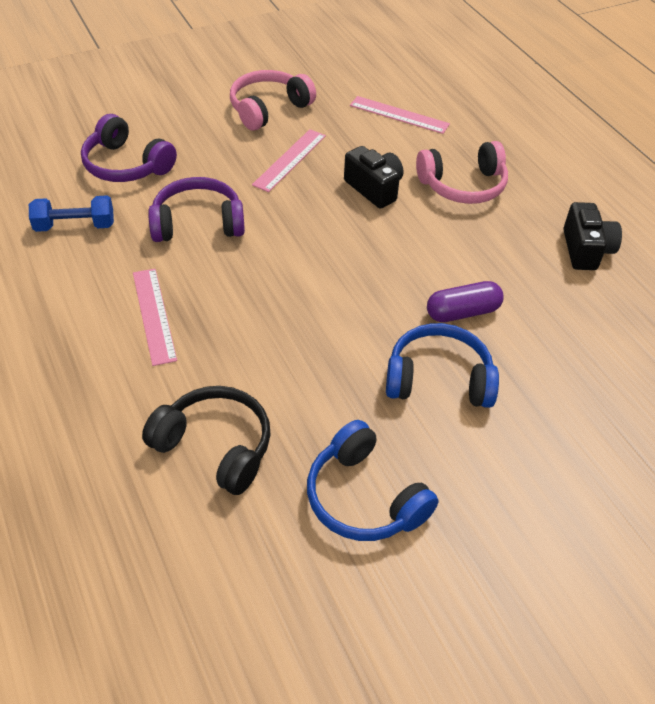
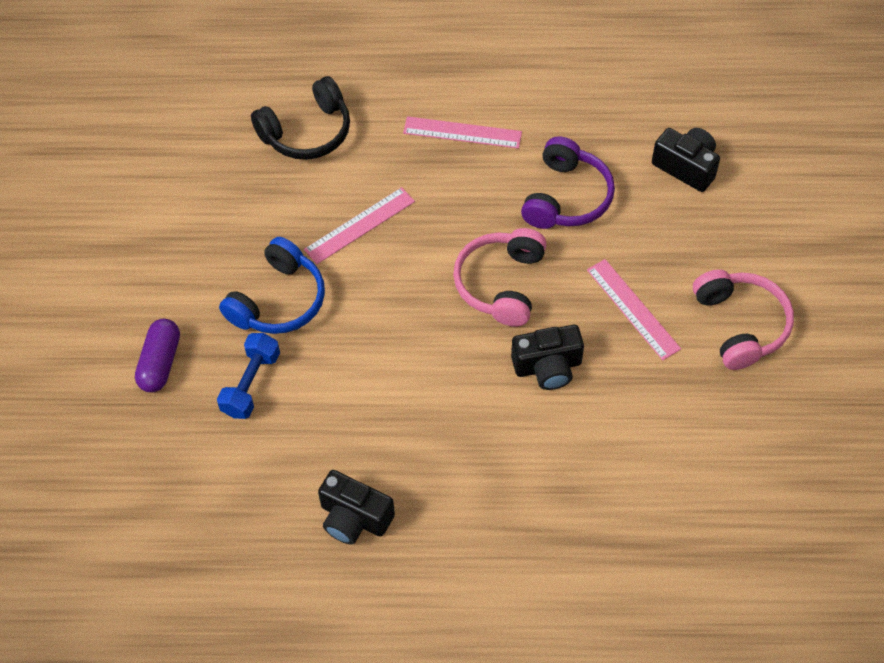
camera: 120 degrees right, 10 degrees up
(75, 226) = (607, 107): blue dumbbell -> blue dumbbell (251, 384)
(127, 165) = (686, 167): purple headphones -> black camera
(364, 497) = (208, 203): blue headphones -> none
(399, 115) = (673, 457): pink ruler -> pink ruler (360, 225)
(462, 312) = (338, 357): purple capsule -> purple capsule (160, 363)
(463, 185) = (512, 456): pink headphones -> pink headphones (501, 284)

